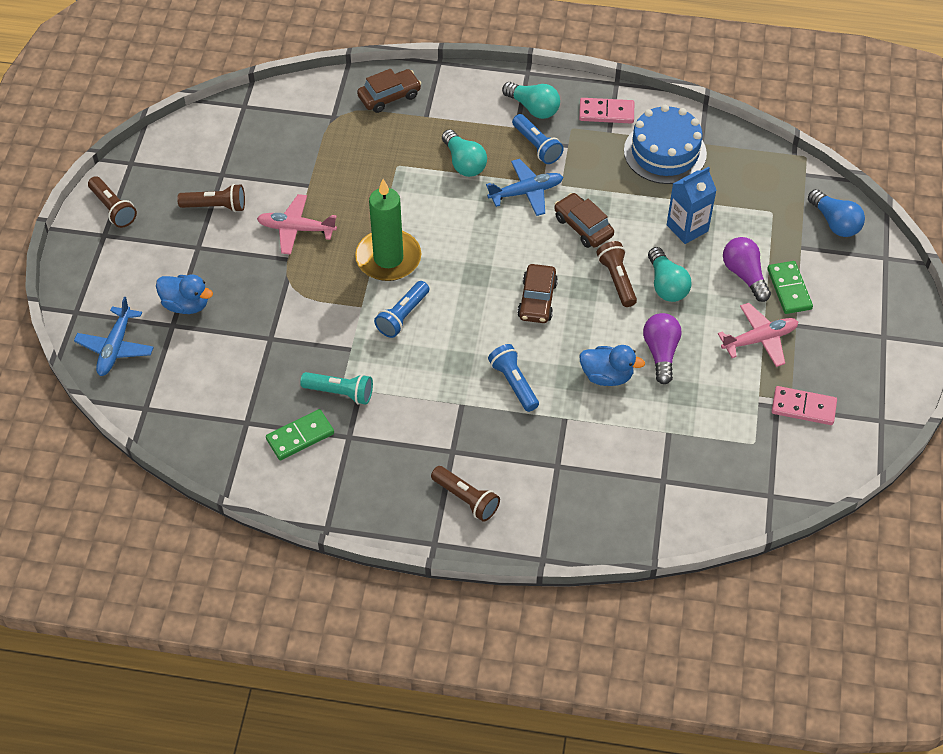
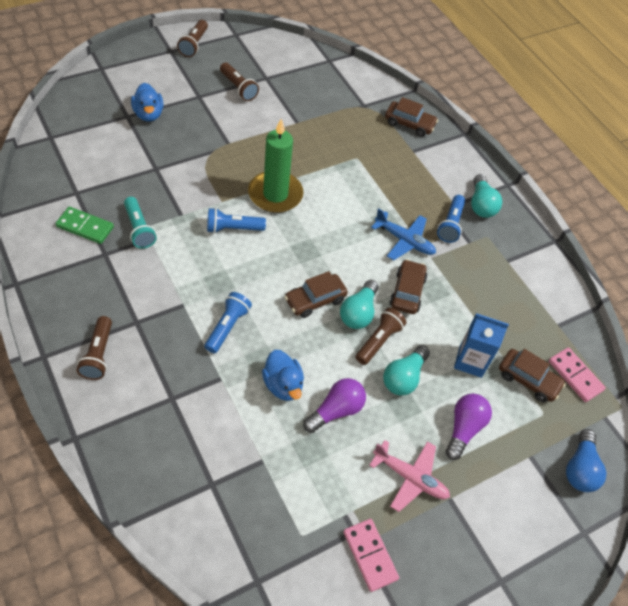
camera: 45 degrees right, 0 degrees up
(115, 347) = (88, 99): blue plane -> none
(296, 229) = (256, 135): pink plane -> none
(464, 163) = (395, 192): turquoise light bulb -> turquoise light bulb (358, 313)
(606, 112) = (522, 249): pink domino -> pink domino (575, 376)
(665, 152) = (525, 306): blue cake -> none
(734, 200) = (528, 379): none -> brown car
(789, 289) = (480, 472): green domino -> none

